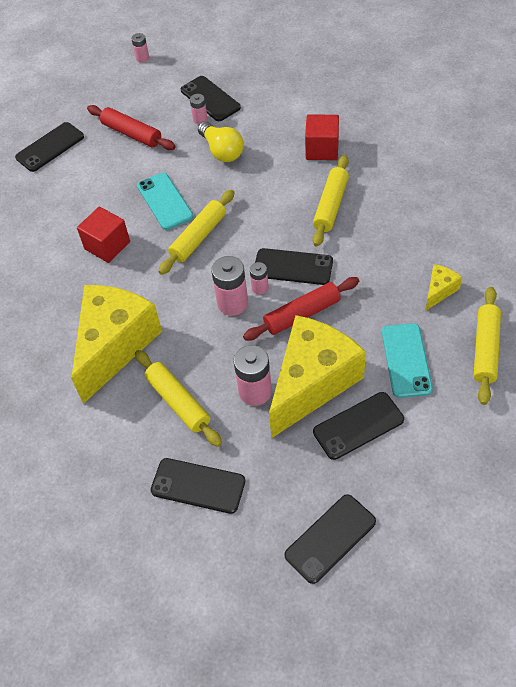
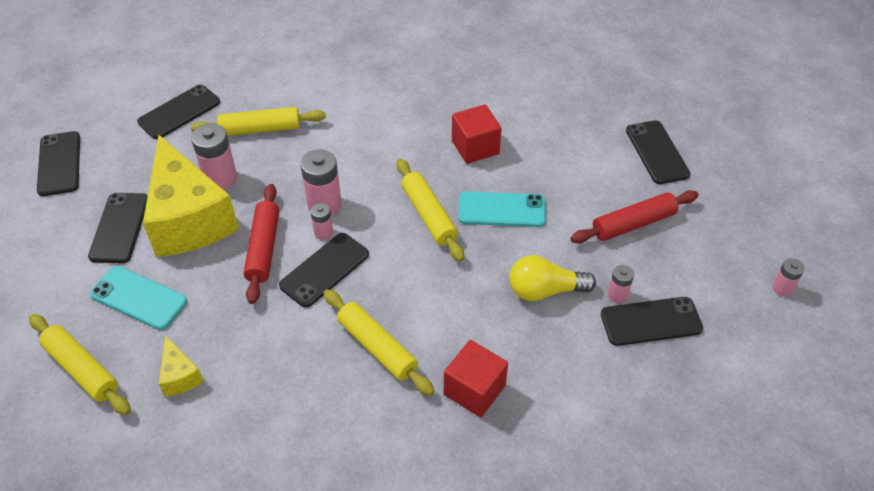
camera: 115 degrees right, 5 degrees down
(115, 345) = (353, 113): yellow cheese -> none

